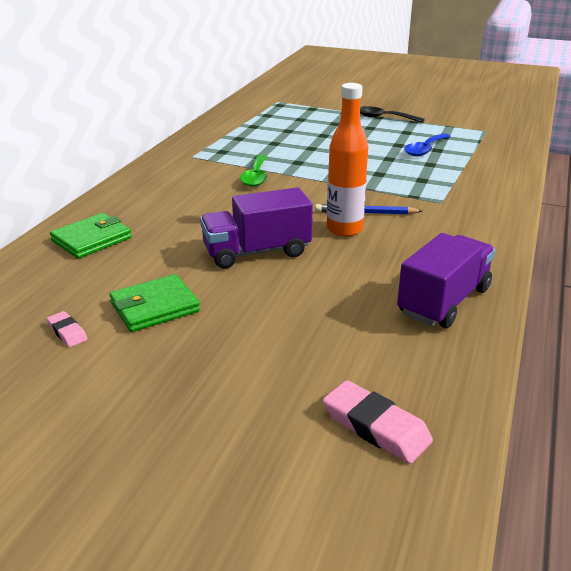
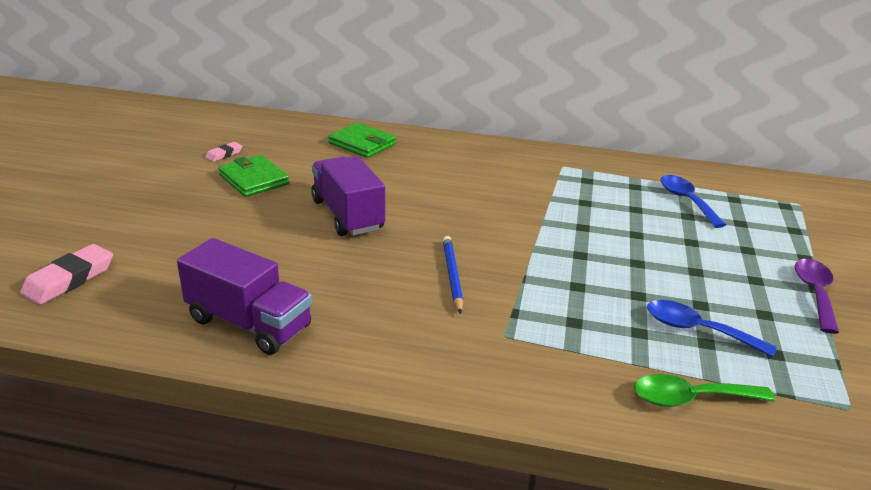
camera: 80 degrees right, 0 degrees up
(256, 177) = (525, 204): green spoon -> green spoon (691, 398)
(265, 127) = (686, 201): none -> blue spoon
(344, 229) = (405, 262): orange bottle -> none
(383, 118) = (814, 293): black spoon -> purple spoon

